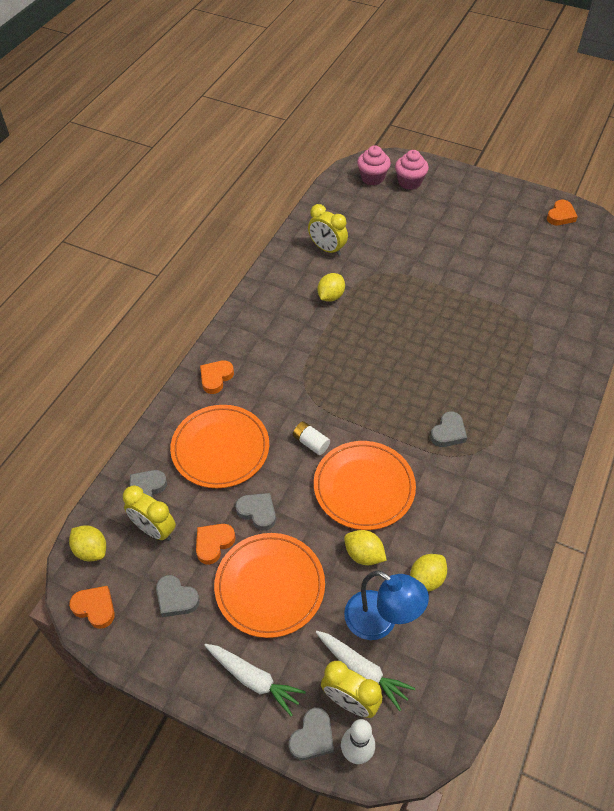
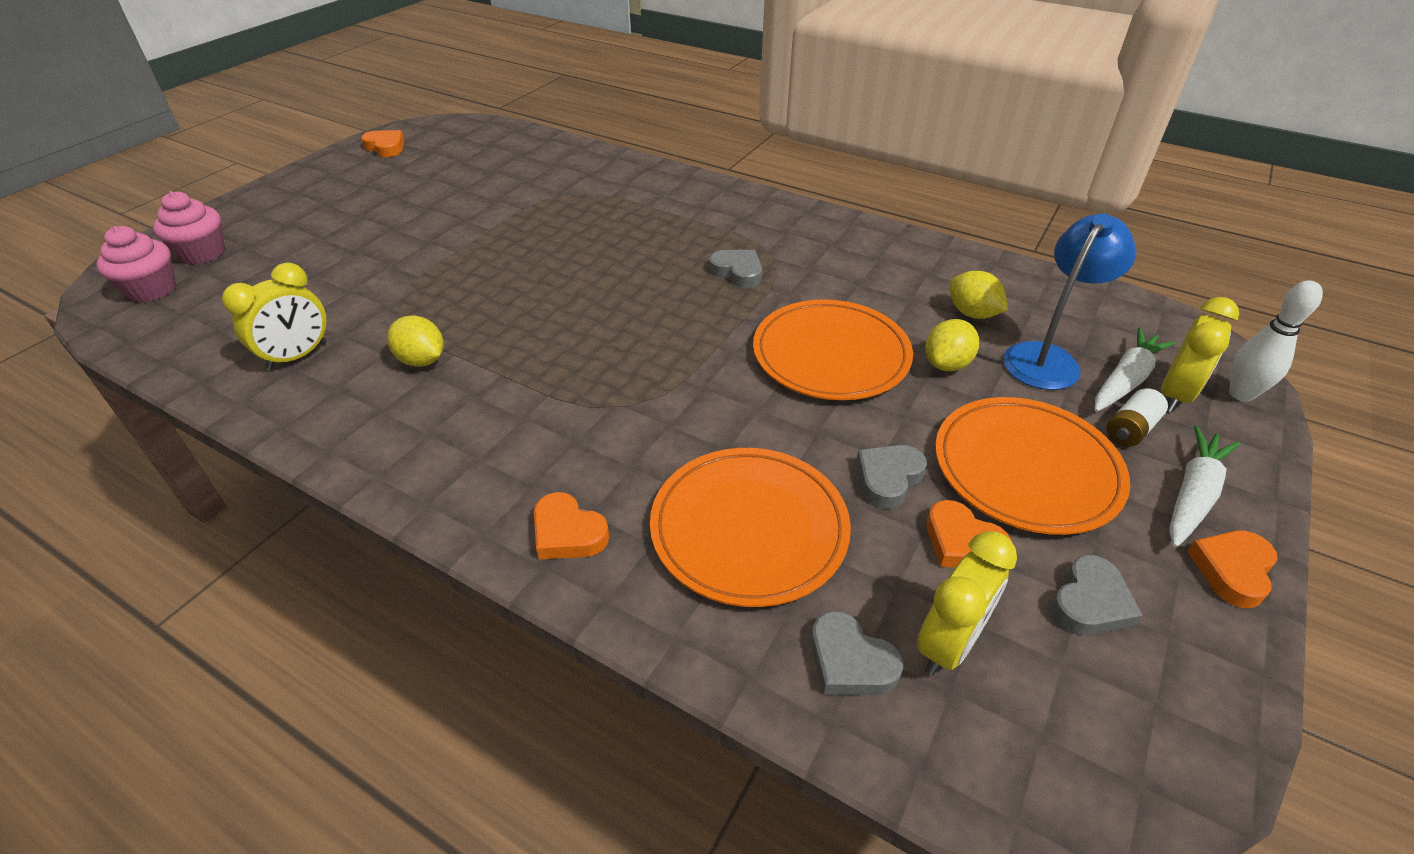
camera: 85 degrees left, 10 degrees down
(91, 550) = (1023, 777): yellow lemon -> none
(95, 608) = (1160, 758): orange heart -> orange heart (1232, 570)
(311, 443) = (745, 405): white battery -> white battery (1130, 429)
(312, 737) = (1245, 434): grey heart -> none

